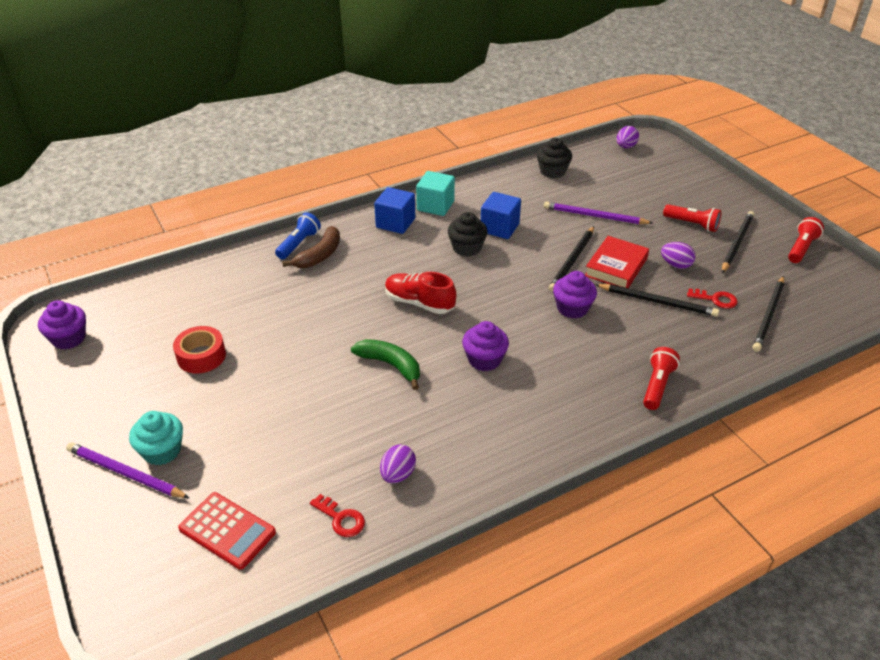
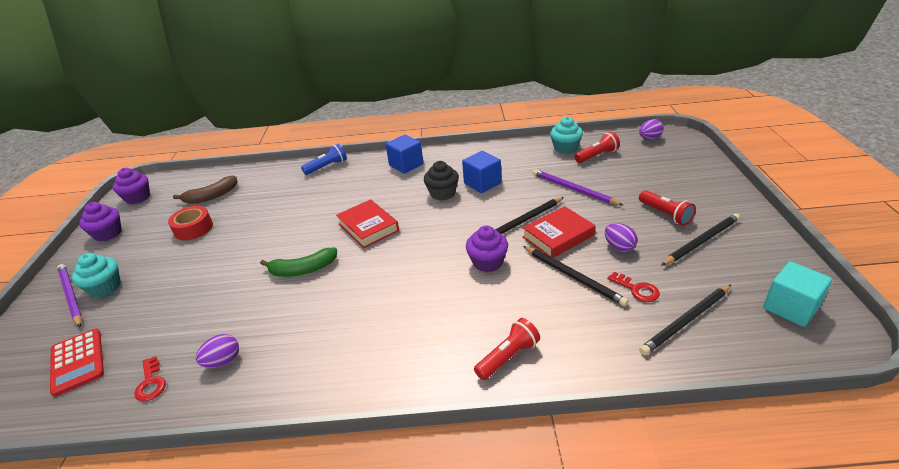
camera: 30 degrees right, 5 degrees down
(319, 255) = (333, 177): brown banana -> brown banana (211, 196)
(391, 365) = (303, 270): green banana -> green banana turned 105 degrees clockwise
(419, 303) = (368, 227): red shoe -> red book
(435, 206) = (447, 158): turquoise cube -> turquoise cube (790, 308)
(484, 360) = (375, 286): purple cupcake -> purple cupcake (108, 234)
(552, 171) = (565, 148): black cupcake -> turquoise cupcake
(801, 248) = (776, 262): red flashlight -> red flashlight (597, 156)

